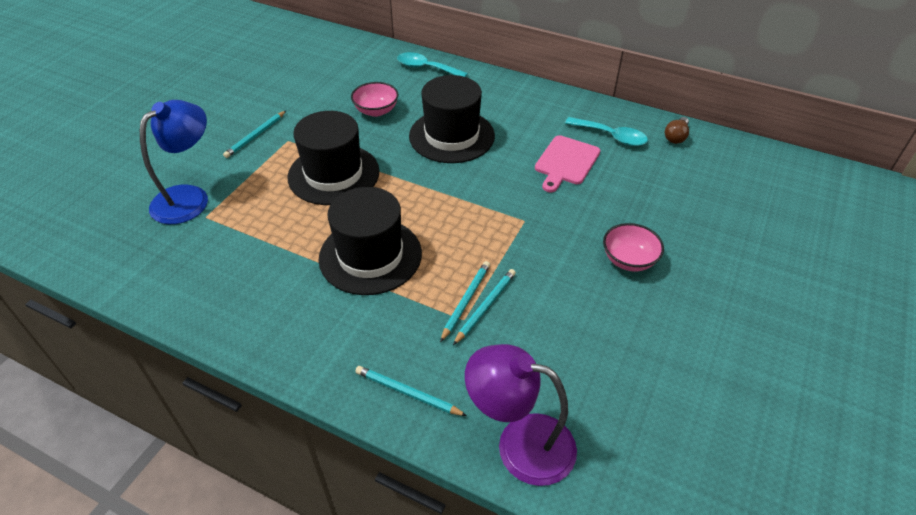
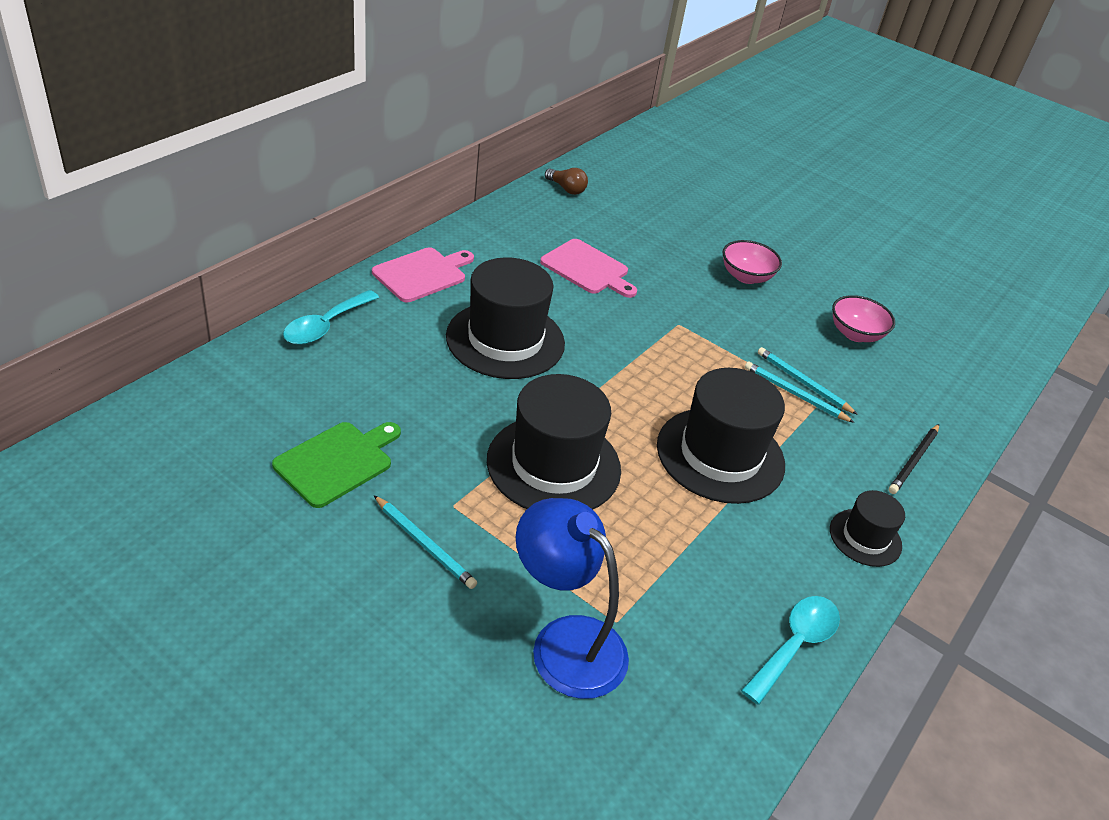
camera: 85 degrees left, 5 degrees down
(300, 350) = (865, 537): none -> black hat
(311, 96) = (337, 462): none -> green cutting board
(376, 111) = (415, 397): pink bowl -> pink bowl (855, 334)
(407, 393) = (914, 461): turquoise pencil -> black pencil
(503, 91) = (422, 274): none -> pink cutting board
(520, 443) = (959, 401): purple lamp -> none
(611, 136) = (551, 226): turquoise spoon -> turquoise spoon (795, 644)

